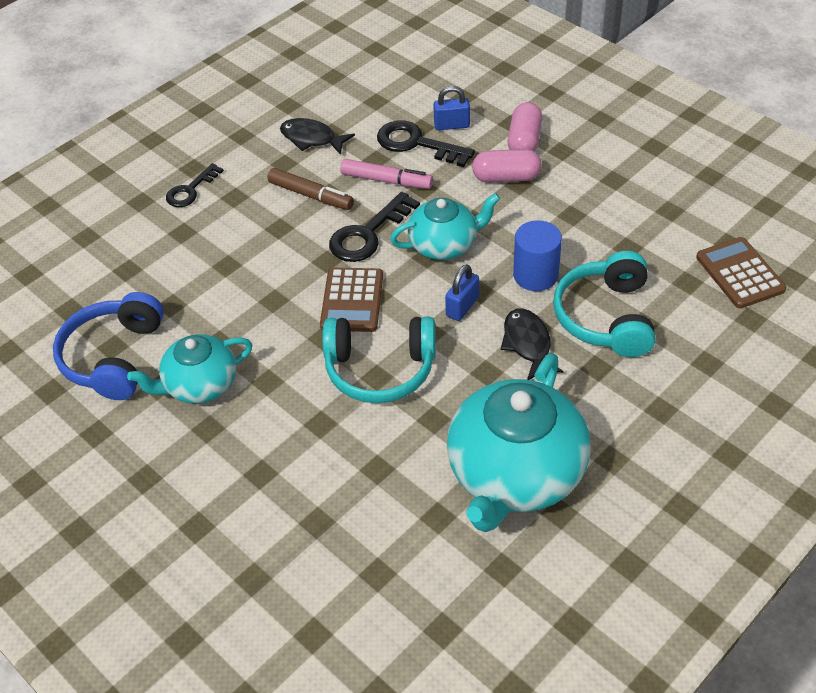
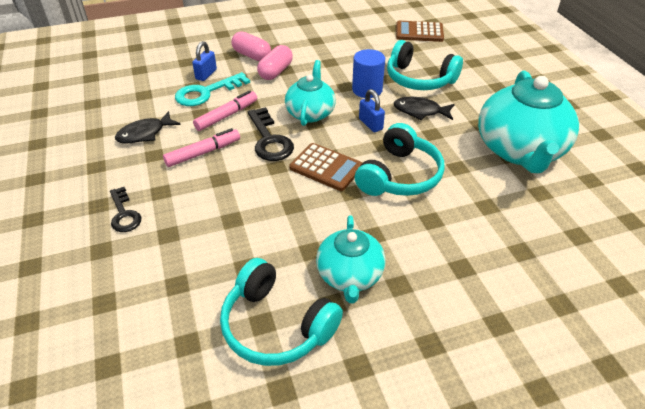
camera: 65 degrees left, 5 degrees down
(114, 357) = (276, 325): blue headphones -> turquoise headphones
(311, 195) = (203, 153): brown marker -> pink marker
(417, 144) = (206, 92): black key -> turquoise key
(515, 473) = (519, 150): turquoise teapot -> turquoise teapot turned 45 degrees clockwise

